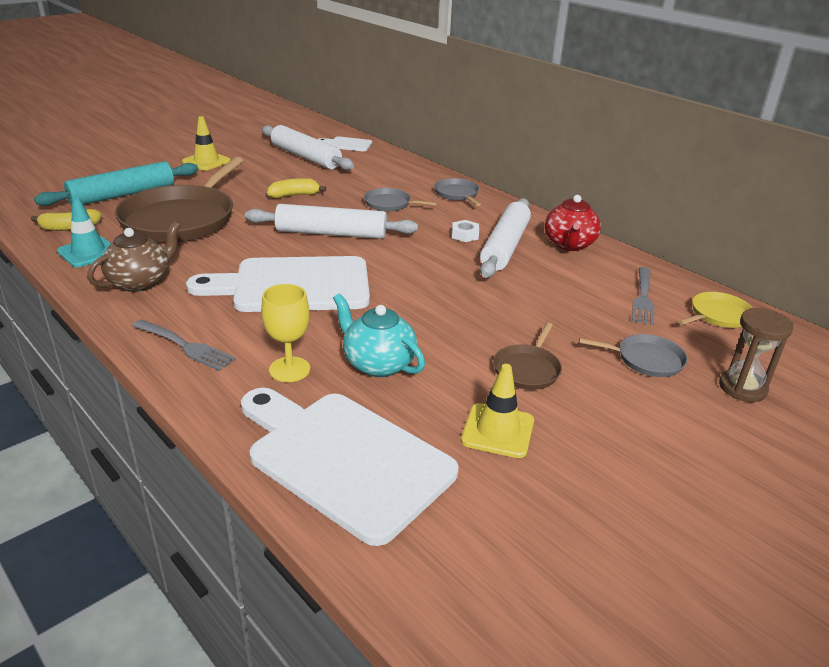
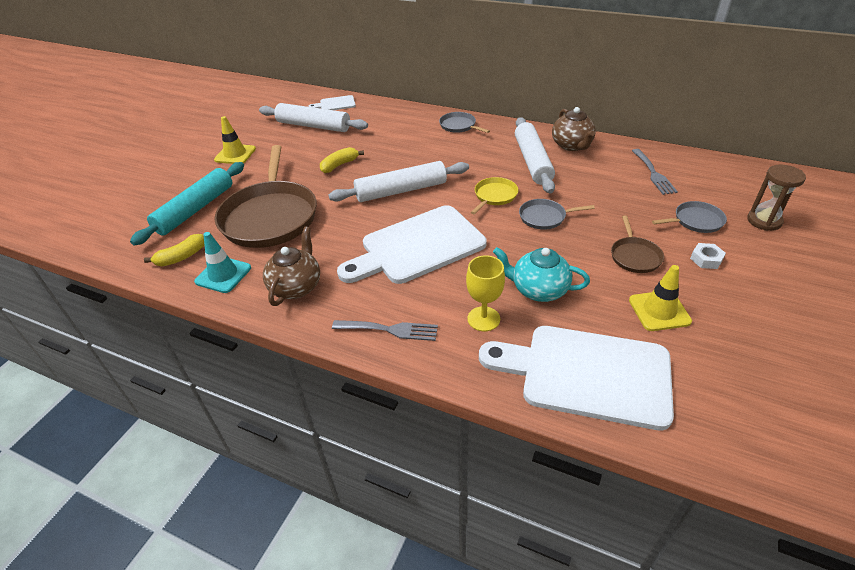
camera: 20 degrees left, 10 degrees up
(390, 204) = (419, 150): grey pan -> grey pan (544, 217)
(465, 235) = (497, 160): white nut -> white nut (706, 259)
(569, 245) = (572, 145): red teapot -> brown teapot
(718, 315) = (706, 171): yellow pan -> yellow pan (494, 196)

